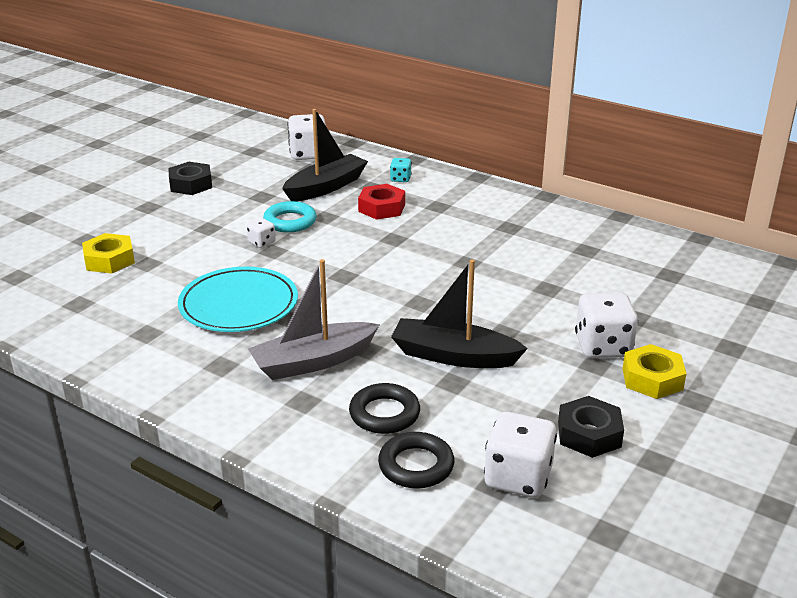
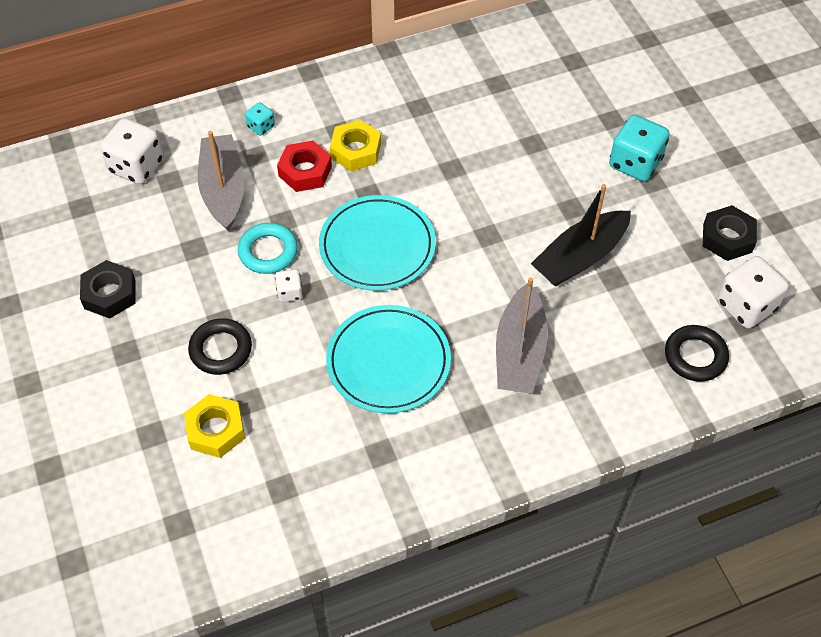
camera: 55 degrees left, 25 degrees up
(326, 187) = (223, 189): black boat -> grey boat
(347, 260) = (377, 246): none -> turquoise plate
(384, 414) = (622, 342): black ring -> black ring (221, 349)
(602, 347) = (635, 163): white dice -> turquoise dice
(652, 379) = (692, 163): yellow nut -> yellow nut (356, 151)

